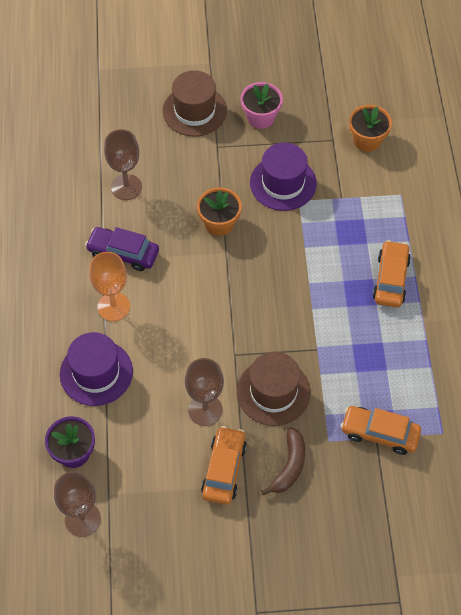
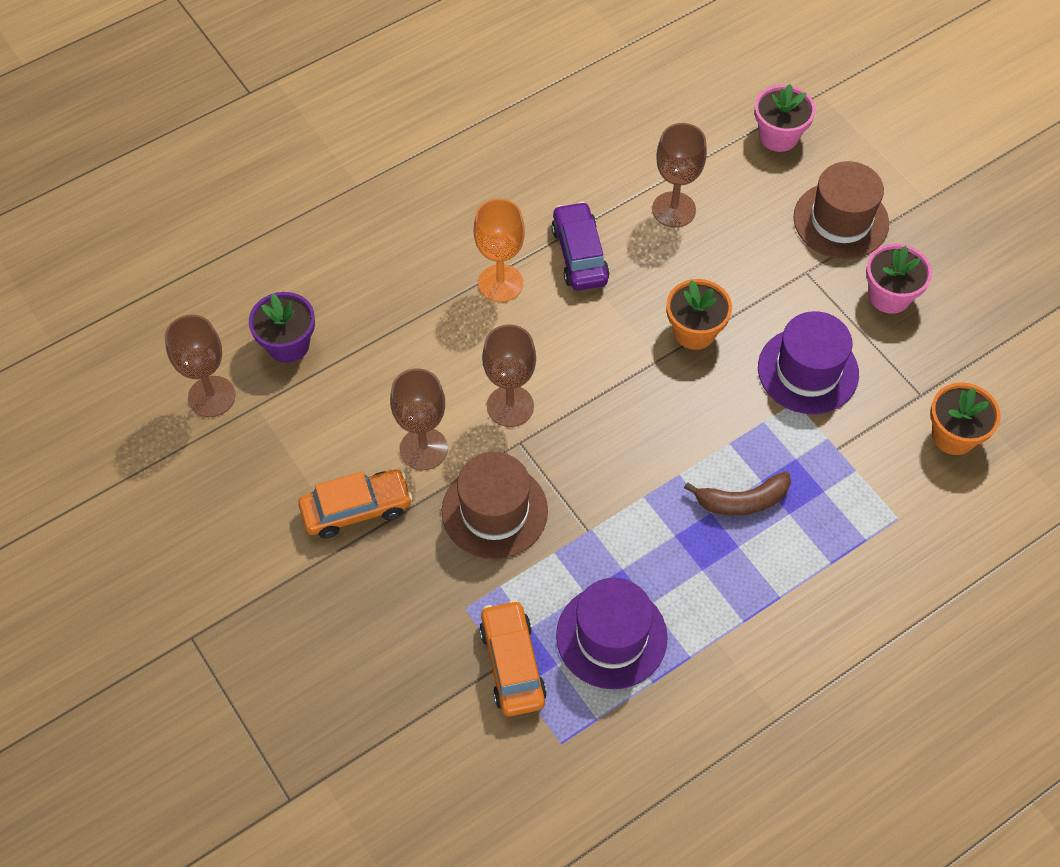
camera: 60 degrees right, 0 degrees up
(96, 372) = (402, 312): purple hat -> purple hat (611, 636)
(113, 106) = (778, 136): none -> pink flower pot
(206, 346) = (510, 406): none -> brown goblet
(289, 466) = (403, 579): brown banana -> brown banana (742, 501)
(391, 279) = (753, 569): orange car -> none

